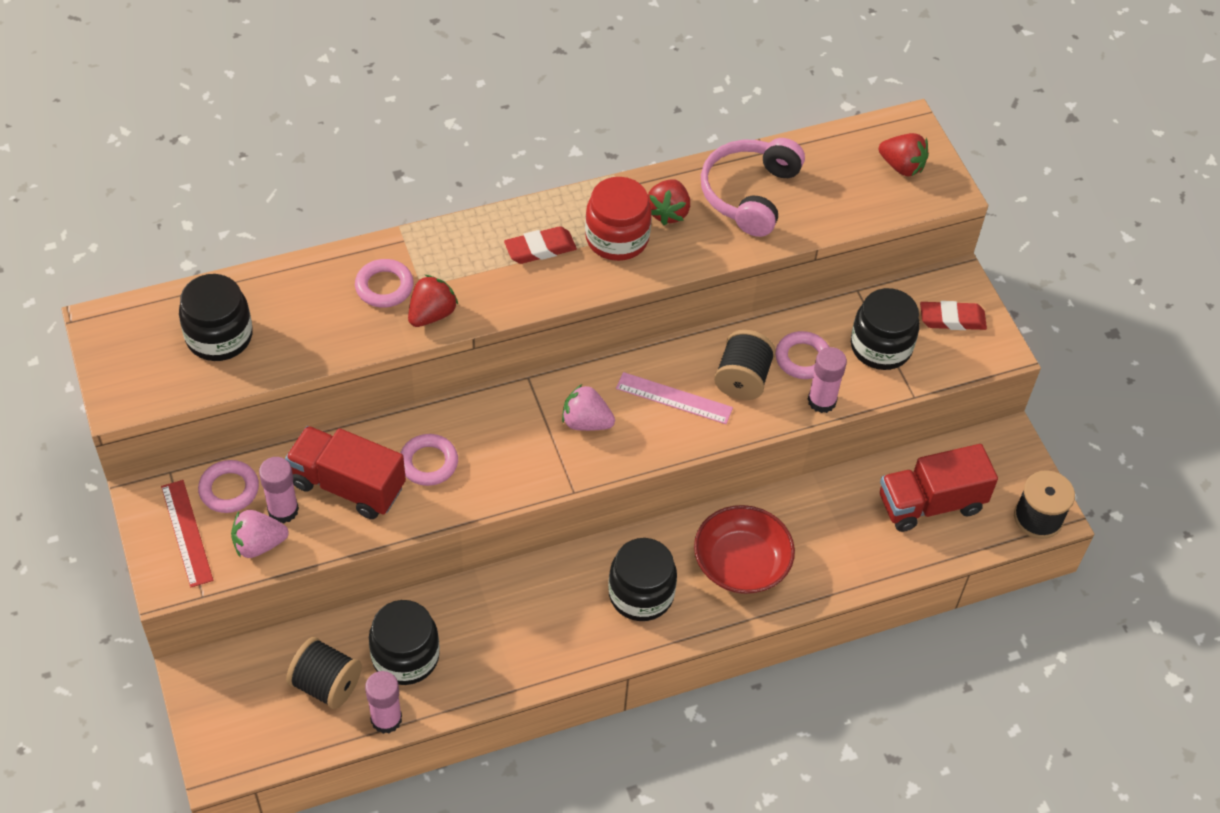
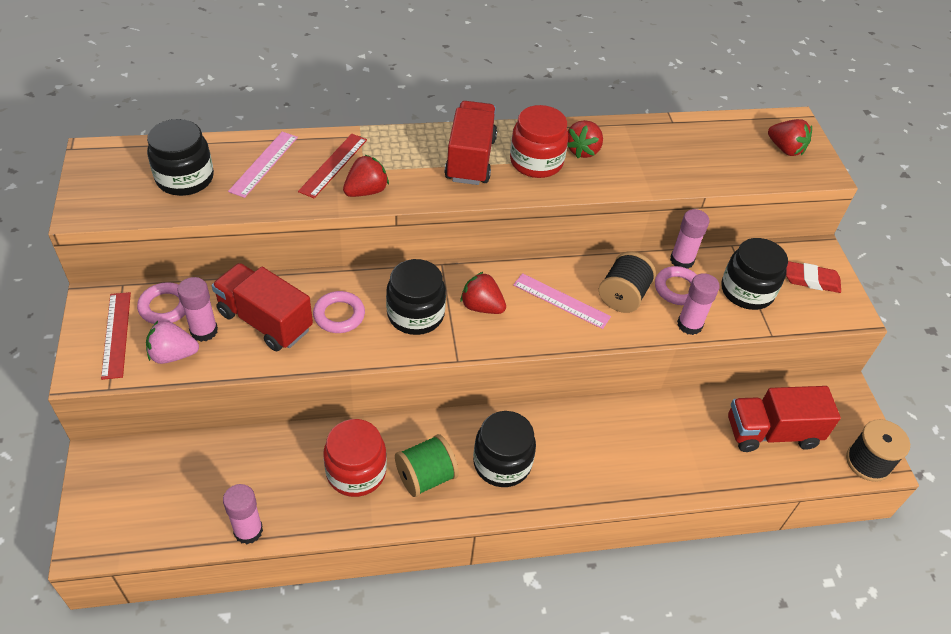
camera: 10 degrees right, 5 degrees down
(303, 300) = (264, 164): none -> pink ruler
(326, 684) = (206, 489): black spool -> none
(384, 287) = (333, 165): pink ring -> red ruler
(405, 656) = (282, 478): black jar -> black jar (415, 314)
(484, 634) = (356, 472): none -> red jar
(540, 249) = (470, 159): red eraser -> red truck
(561, 625) = (426, 477): none -> green spool
(586, 422) = (482, 306): pink strawberry -> red strawberry
(741, 563) = (596, 453): red bowl -> none
(750, 194) = (654, 148): pink headphones -> none
(802, 321) = (681, 260): none -> pink glue stick

